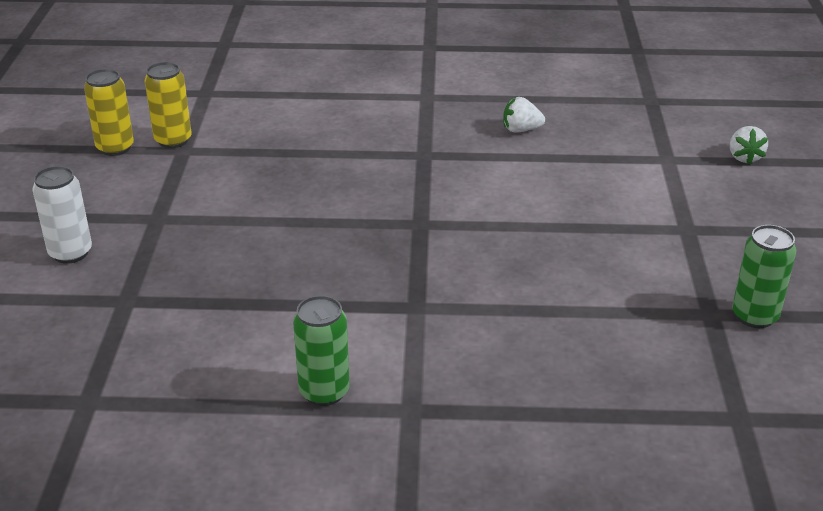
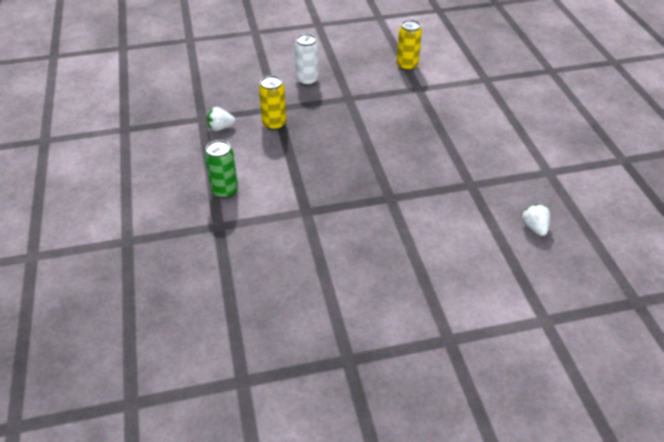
camera: 75 degrees right, 10 degrees up
(173, 140) = (426, 82): yellow can -> yellow can (274, 124)
(744, 157) = (580, 375): white strawberry -> white strawberry (220, 127)
(754, 316) = (353, 387): green can -> none

